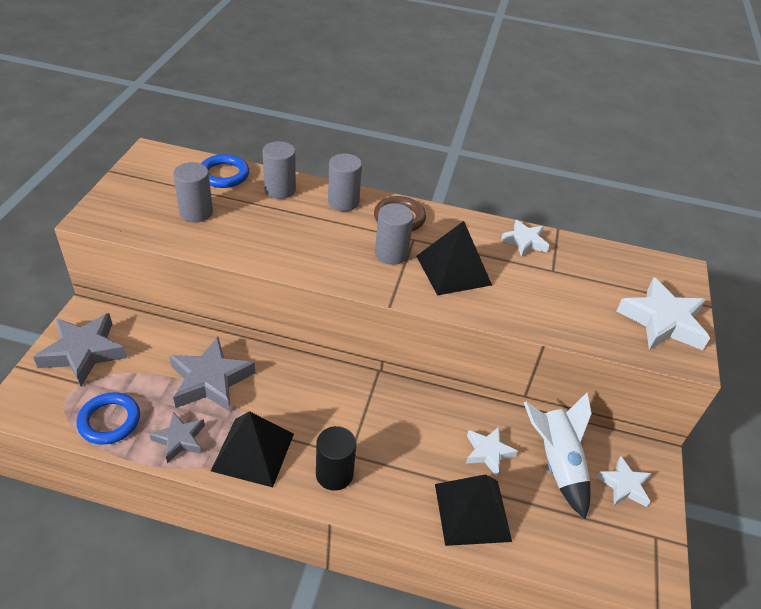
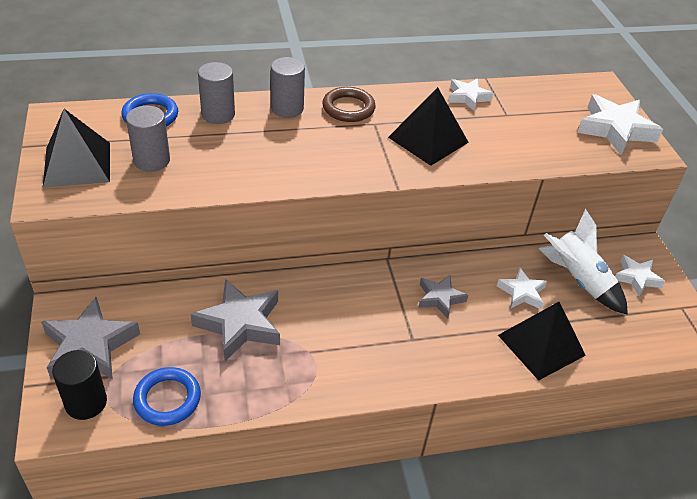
camera: 25 degrees left, 0 degrees up
(180, 439) = (250, 388): grey star -> grey star (440, 298)
(253, 451) = (326, 371): black pyramid -> black pyramid (77, 164)
(334, 474) = (411, 361): black cylinder -> black cylinder (86, 402)
(391, 254) = (365, 142): grey cylinder -> none

